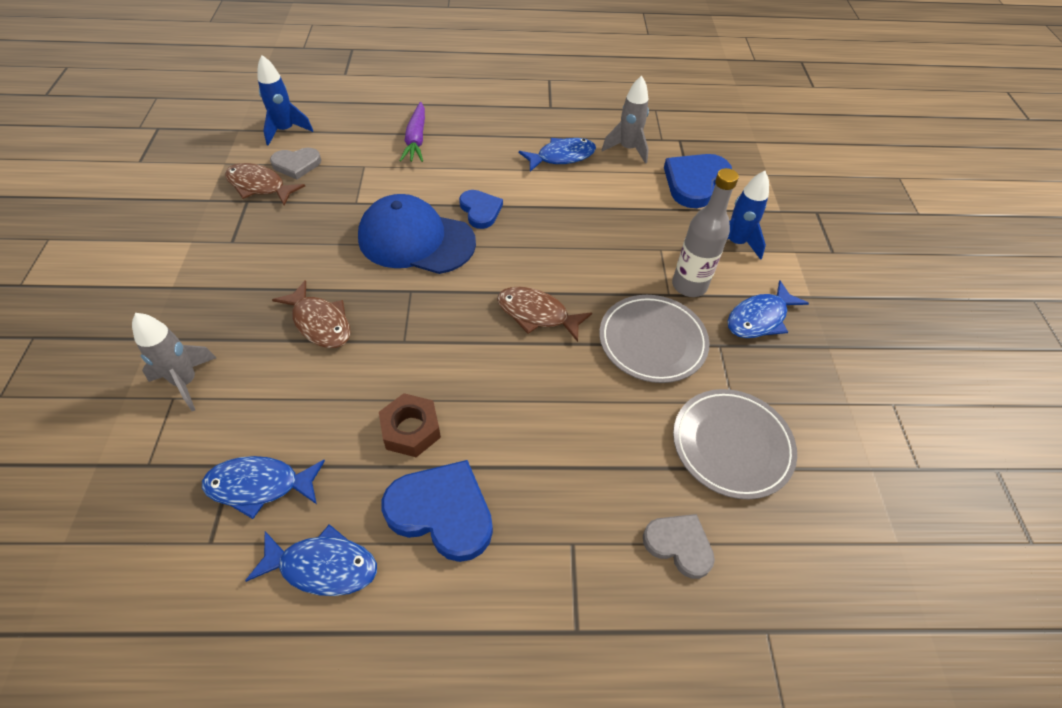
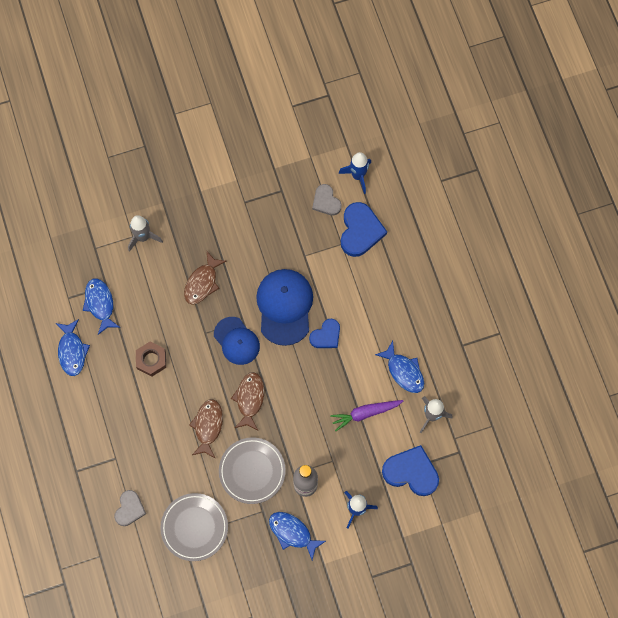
camera: 75 degrees right, 20 degrees up
(259, 186) = (297, 190): brown fish -> brown fish (208, 426)
(416, 139) = (383, 265): purple carrot -> purple carrot (365, 413)
(438, 306) = (236, 341): none -> blue cap
(442, 512) = (112, 393): blue heart -> blue heart (360, 231)

